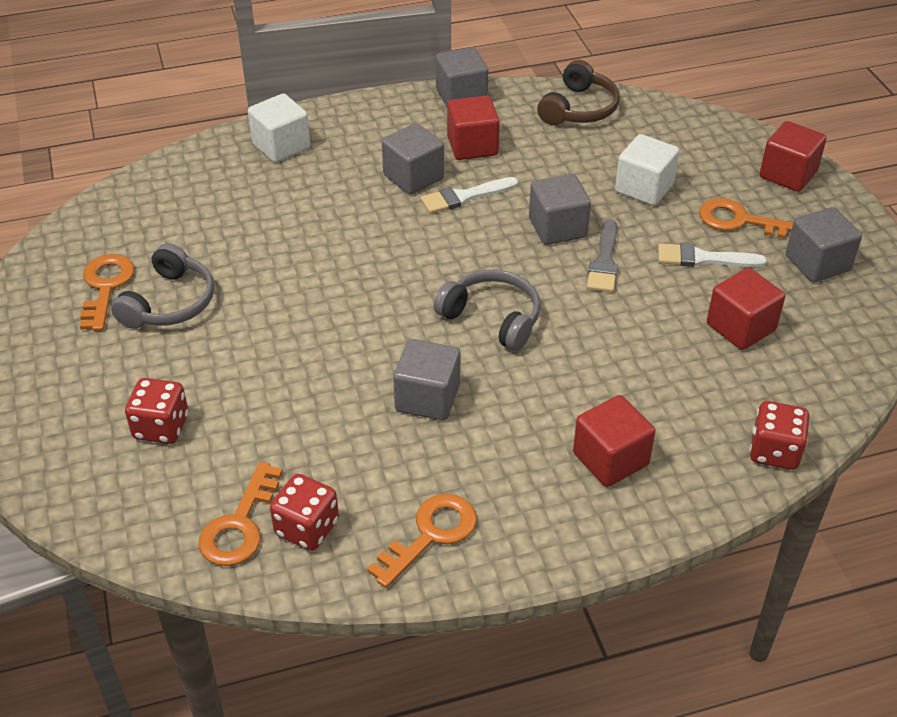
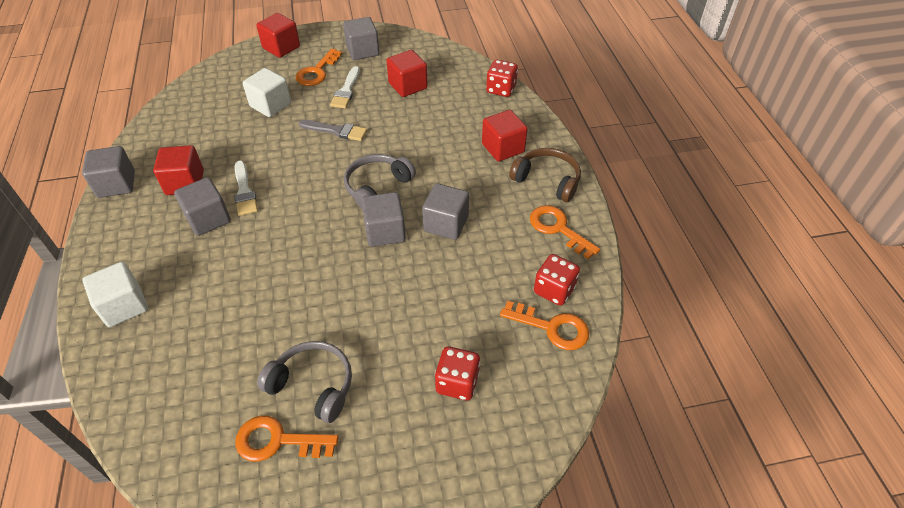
camera: 85 degrees left, 5 degrees up
(557, 228) = (296, 148): grey cube -> grey cube (385, 231)
(579, 108) = (168, 124): brown headphones -> brown headphones (547, 180)

